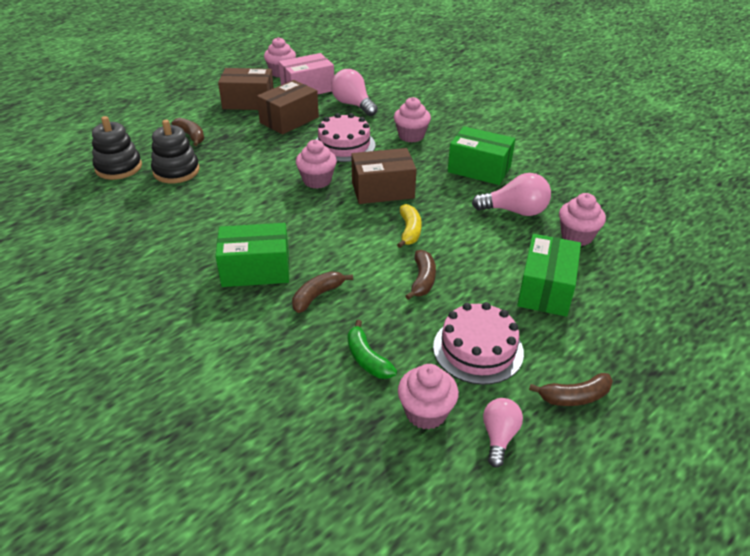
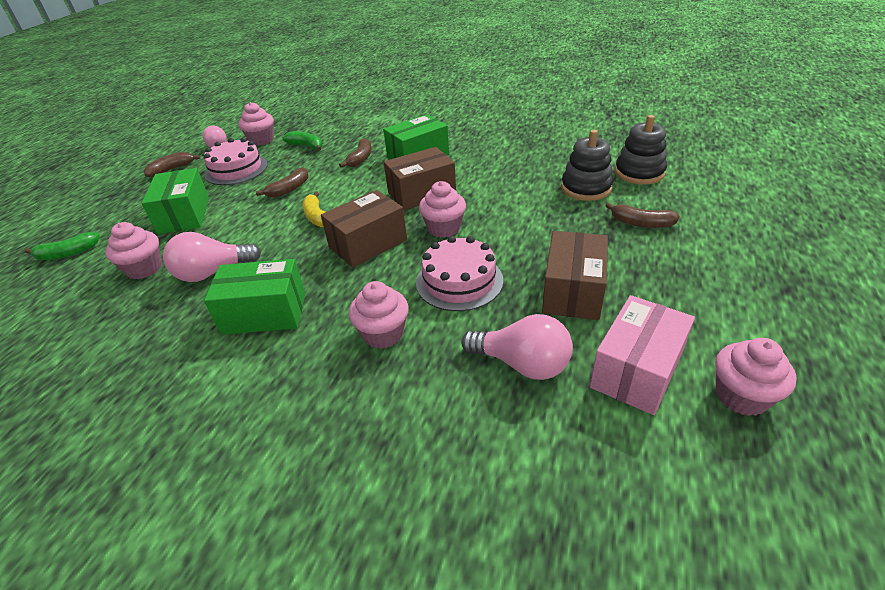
camera: 155 degrees right, 0 degrees up
(248, 102) = (672, 299): brown box -> brown box (421, 193)
(422, 280) = (289, 189): brown banana -> brown banana turned 120 degrees counterclockwise
(666, 284) = (67, 253): none -> green banana

